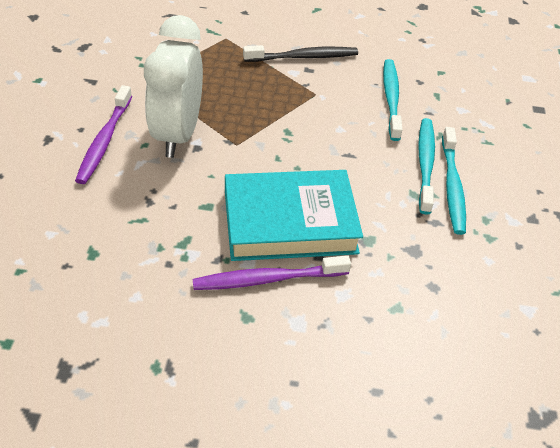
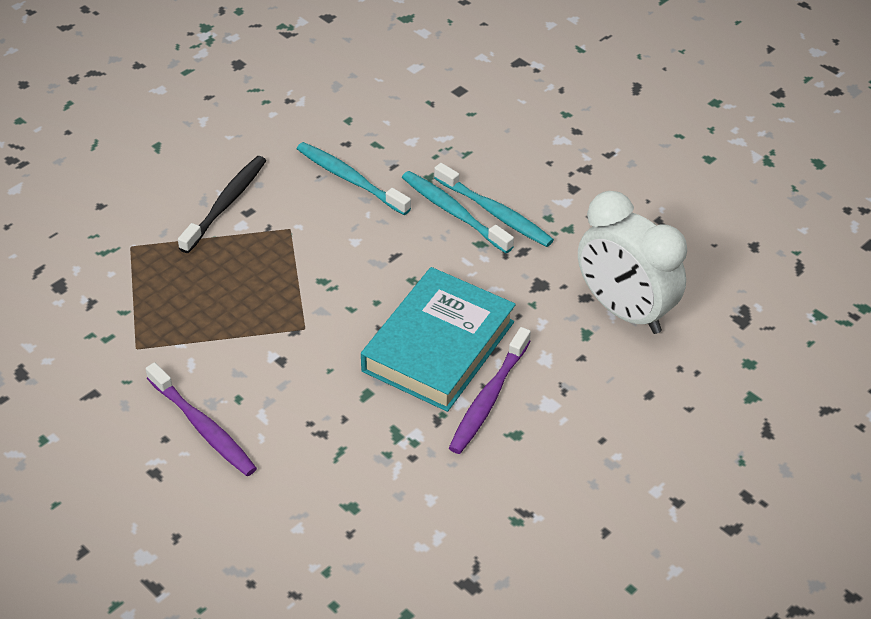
camera: 50 degrees left, 0 degrees up
(177, 134) = (248, 365): white clock -> white clock (624, 311)

